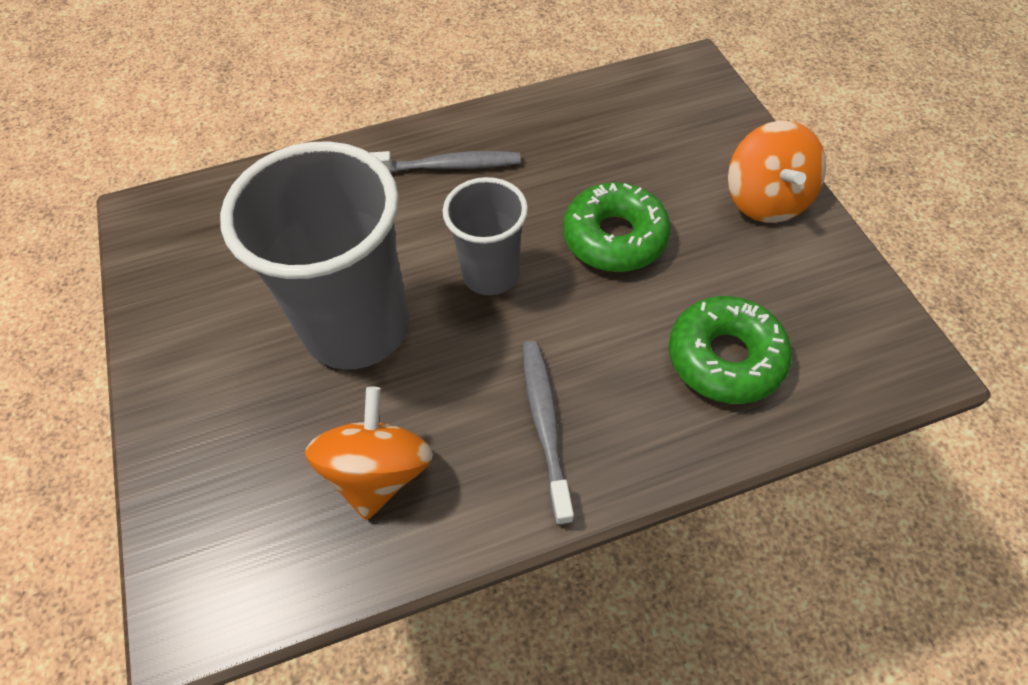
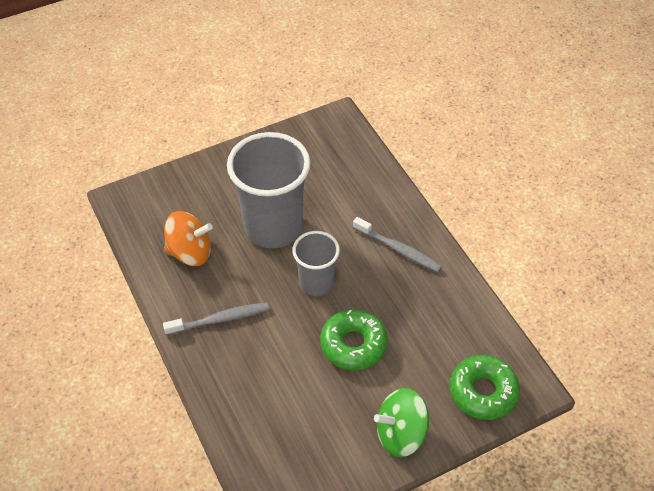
camera: 80 degrees right, 5 degrees down
(447, 166) = (398, 249): grey toothbrush -> grey toothbrush turned 45 degrees counterclockwise
(725, 358) = (269, 406): green donut -> green donut (483, 392)
(765, 200) = (401, 434): orange spinning top -> green spinning top

